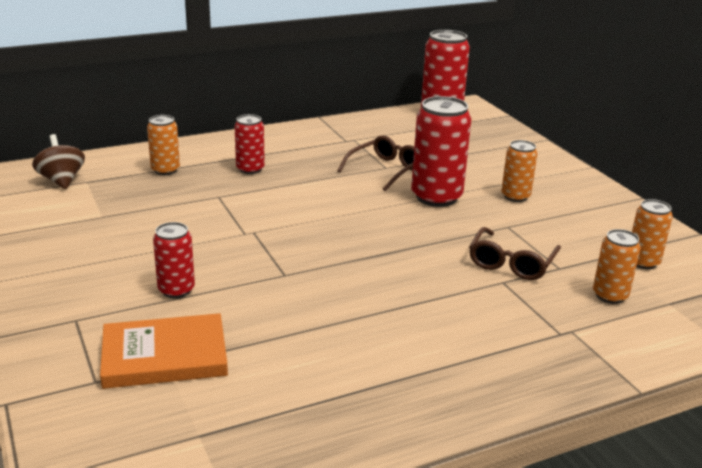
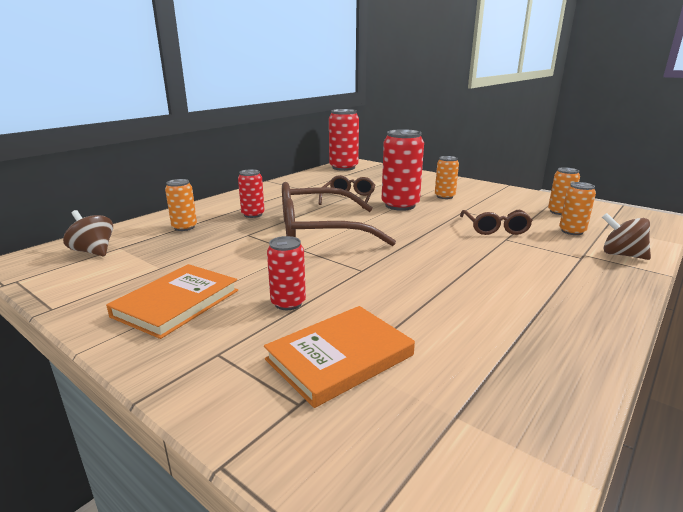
camera: 25 degrees left, 5 degrees down
(85, 261) = (177, 303): none -> orange book
(298, 211) = (320, 231): none -> brown glasses
(621, 346) = (621, 255): none -> brown spinning top

